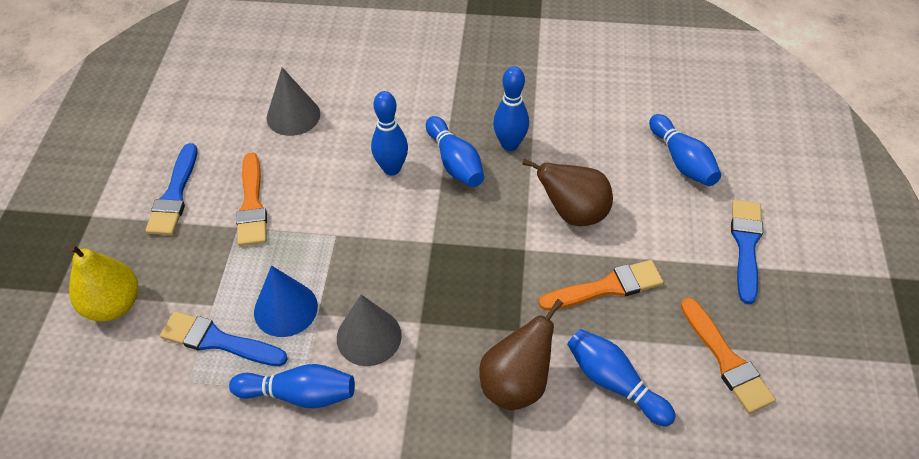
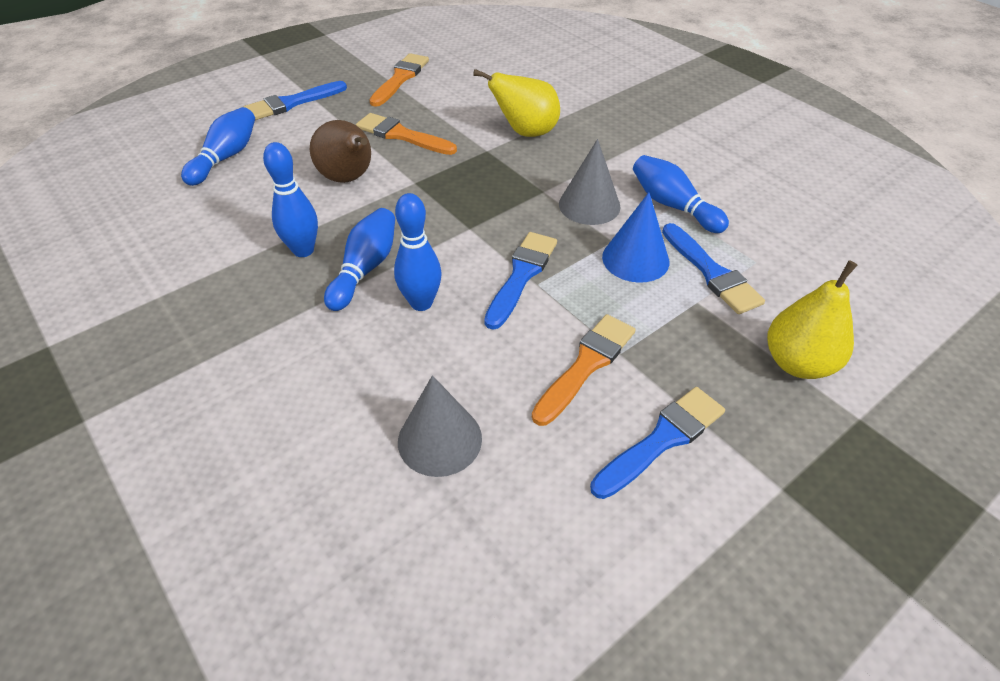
camera: 135 degrees left, 5 degrees down
(352, 233) = (521, 275): none -> blue brush
(516, 384) = (525, 132): brown pear -> yellow pear
(614, 383) = (471, 103): blue bowling pin -> none

